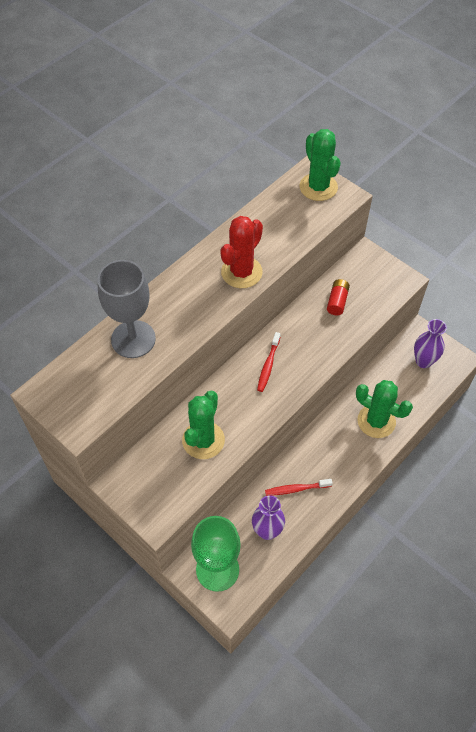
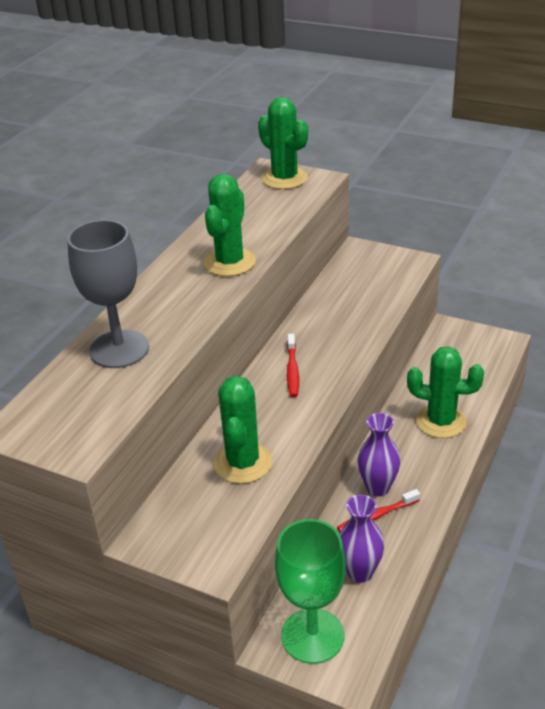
camera: 15 degrees left, 20 degrees down
(241, 272) = (230, 262): red cactus -> green cactus
(337, 301) = (346, 295): red battery -> none
(423, 361) = (466, 352): purple vase -> purple vase (378, 488)

